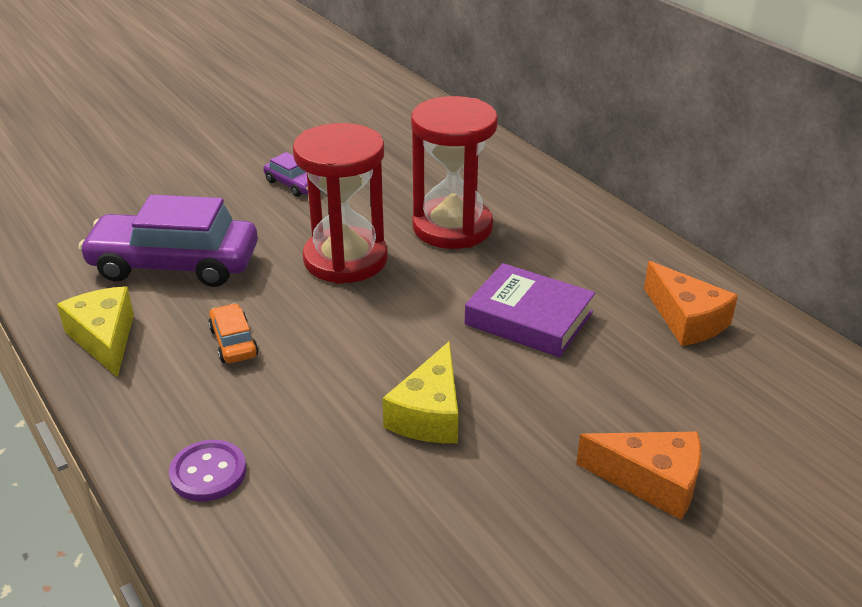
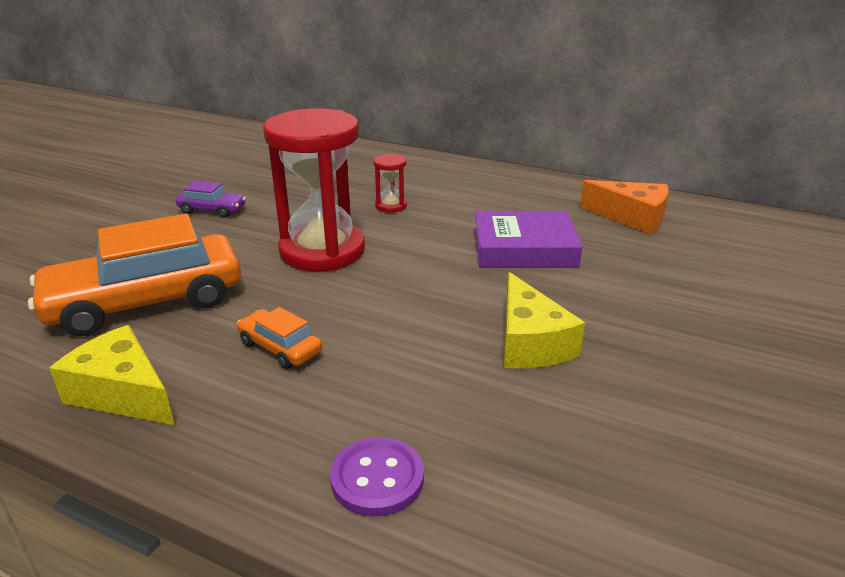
camera: 30 degrees left, 5 degrees down
(174, 264) = (146, 301): purple car -> orange car
(452, 227) = (391, 206): red hourglass -> red hourglass, size x0.42
(651, 481) = (749, 328): orange cheese -> none

